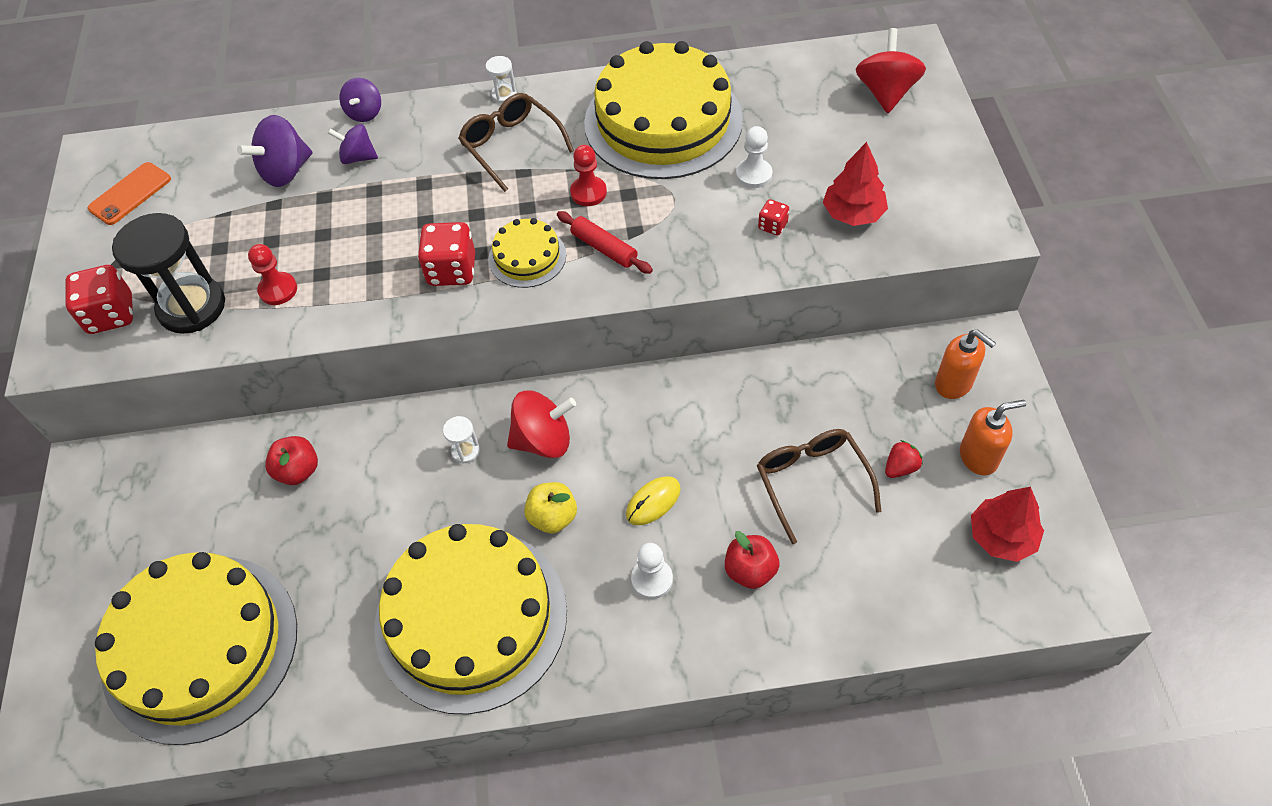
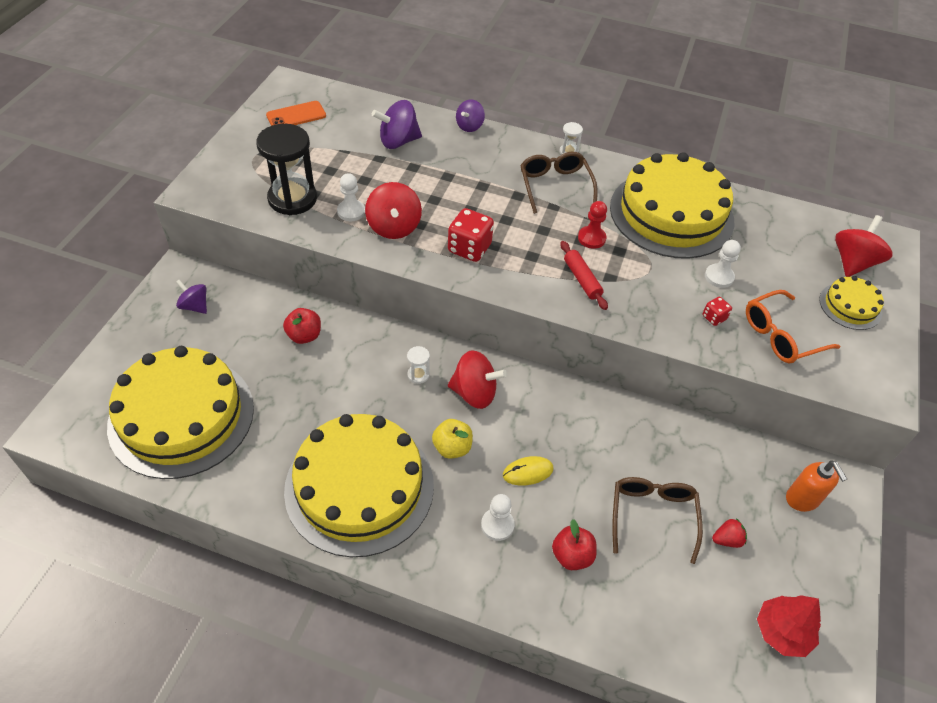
camera: 20 degrees right, 5 degrees down
(111, 315) = (242, 182): red dice -> none
(278, 290) = (351, 211): red pawn -> white pawn
(344, 285) = (394, 227): none -> red spinning top
(358, 157) = (449, 152): purple spinning top -> purple spinning top (195, 306)
(527, 257) = (525, 262): yellow cake -> yellow cake (850, 306)
(853, 213) = (781, 335): red tree -> orange glasses
(979, 457) = (794, 563): orange soap dispenser -> none

